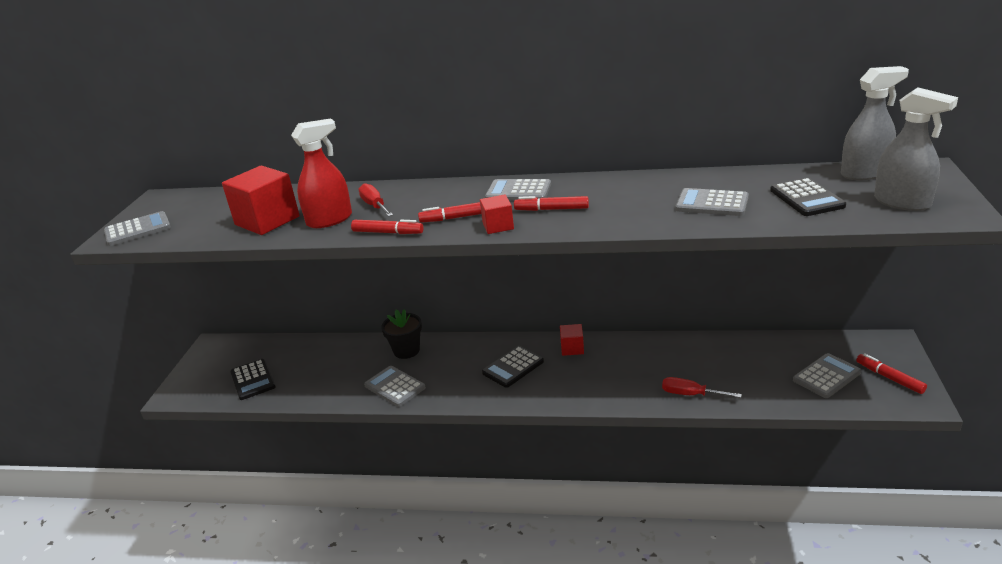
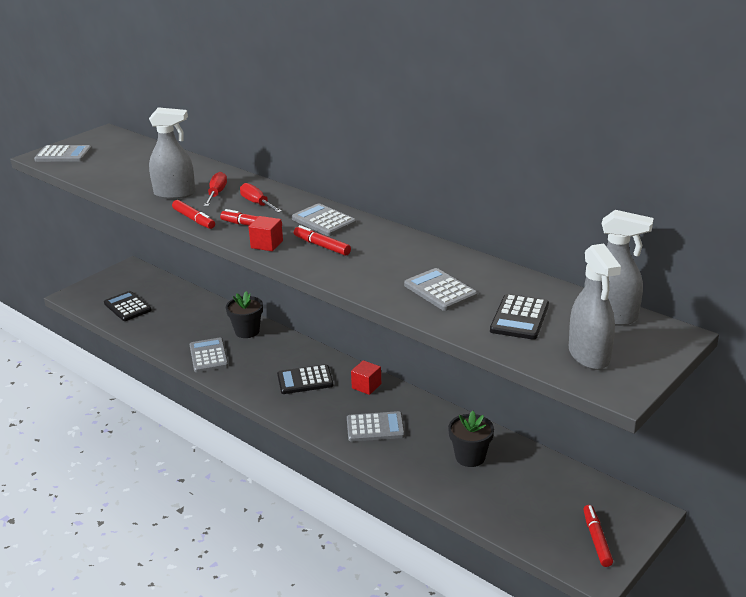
camera: 30 degrees right, 0 degrees up
(253, 380) = (127, 307): black calculator -> black calculator turned 135 degrees clockwise
(267, 220) = (139, 178): red cube -> none
(330, 220) = (175, 194): red spray bottle -> grey spray bottle
(690, 394) = (409, 467): red screwdriver -> red screwdriver (257, 203)
(725, 364) = (470, 457): none -> black flower pot
(826, 376) = (542, 510): grey calculator -> grey calculator (375, 427)

